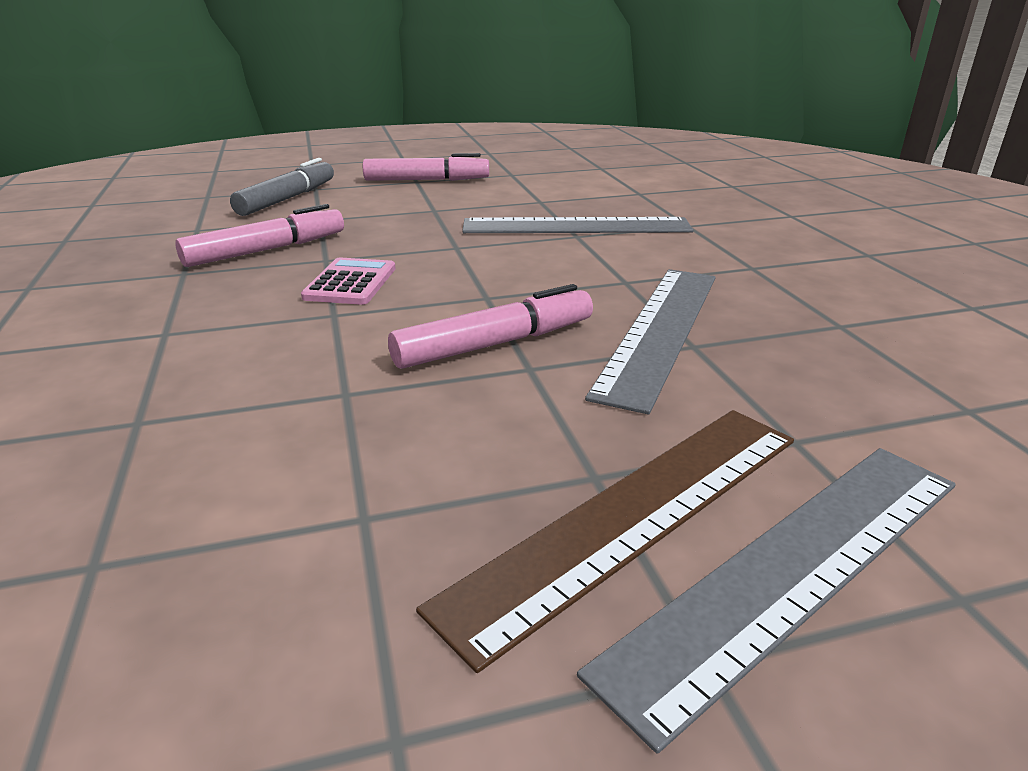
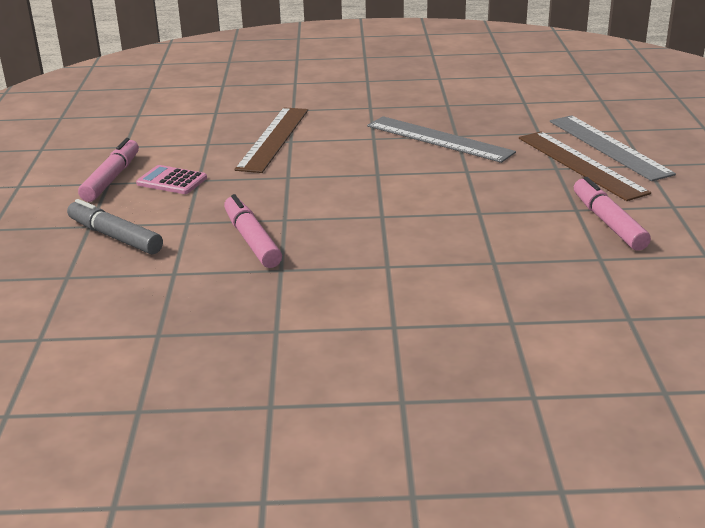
camera: 75 degrees left, 0 degrees up
(351, 283) = (335, 210): pink calculator -> pink calculator (172, 181)
(495, 344) = (439, 176): pink marker -> pink marker (608, 222)
(576, 226) = (273, 139): grey ruler -> brown ruler

